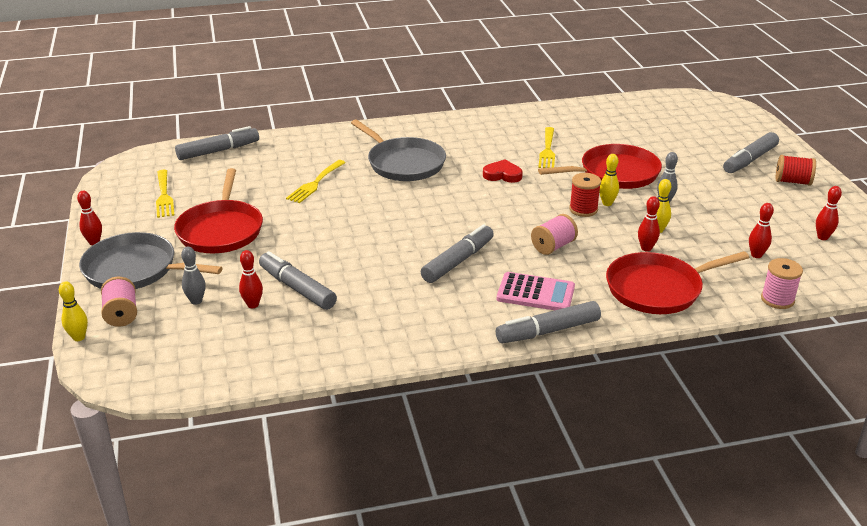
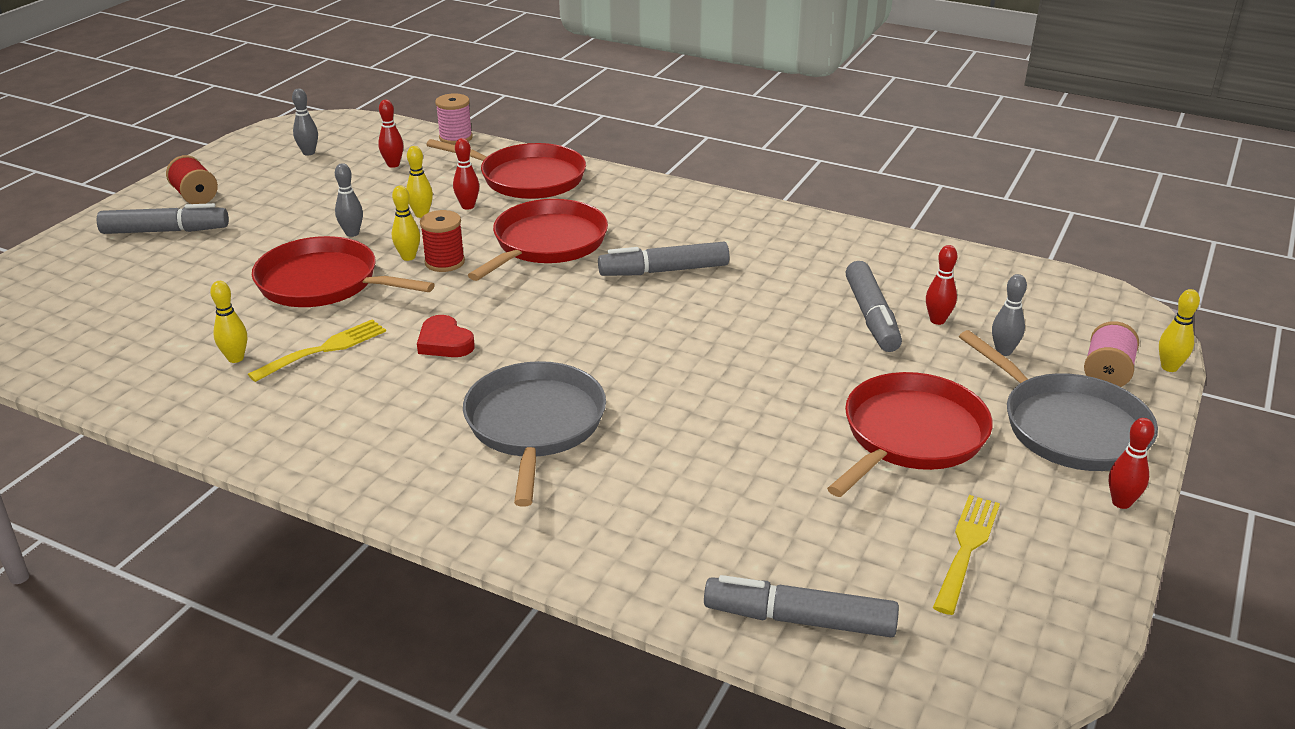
camera: 140 degrees left, 0 degrees up
(315, 183) = (703, 453): yellow fork -> none
(535, 293) = (636, 216): pink calculator -> none
(548, 331) = (674, 190): grey marker -> none
(553, 246) = (546, 243): pink spool -> red pan
(574, 132) = (235, 358): none -> yellow bowling pin
(822, 237) = (309, 153): red bowling pin -> grey bowling pin

